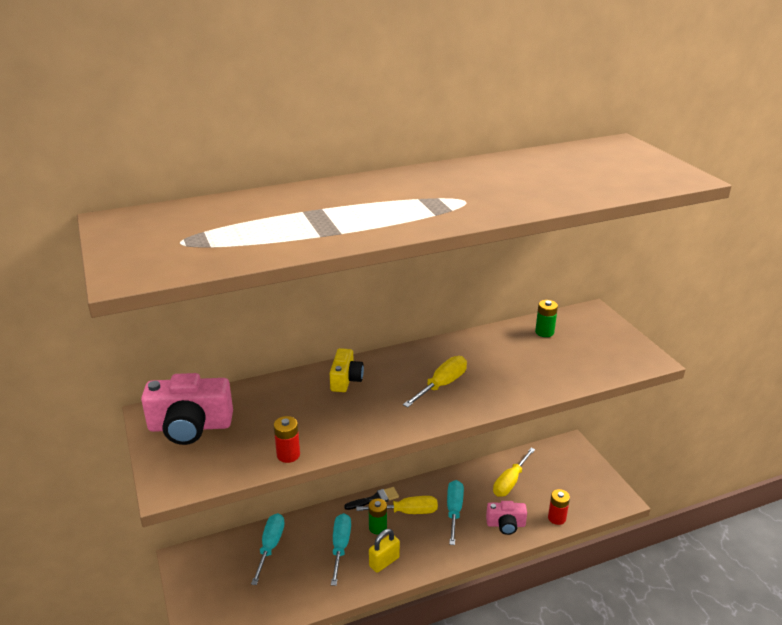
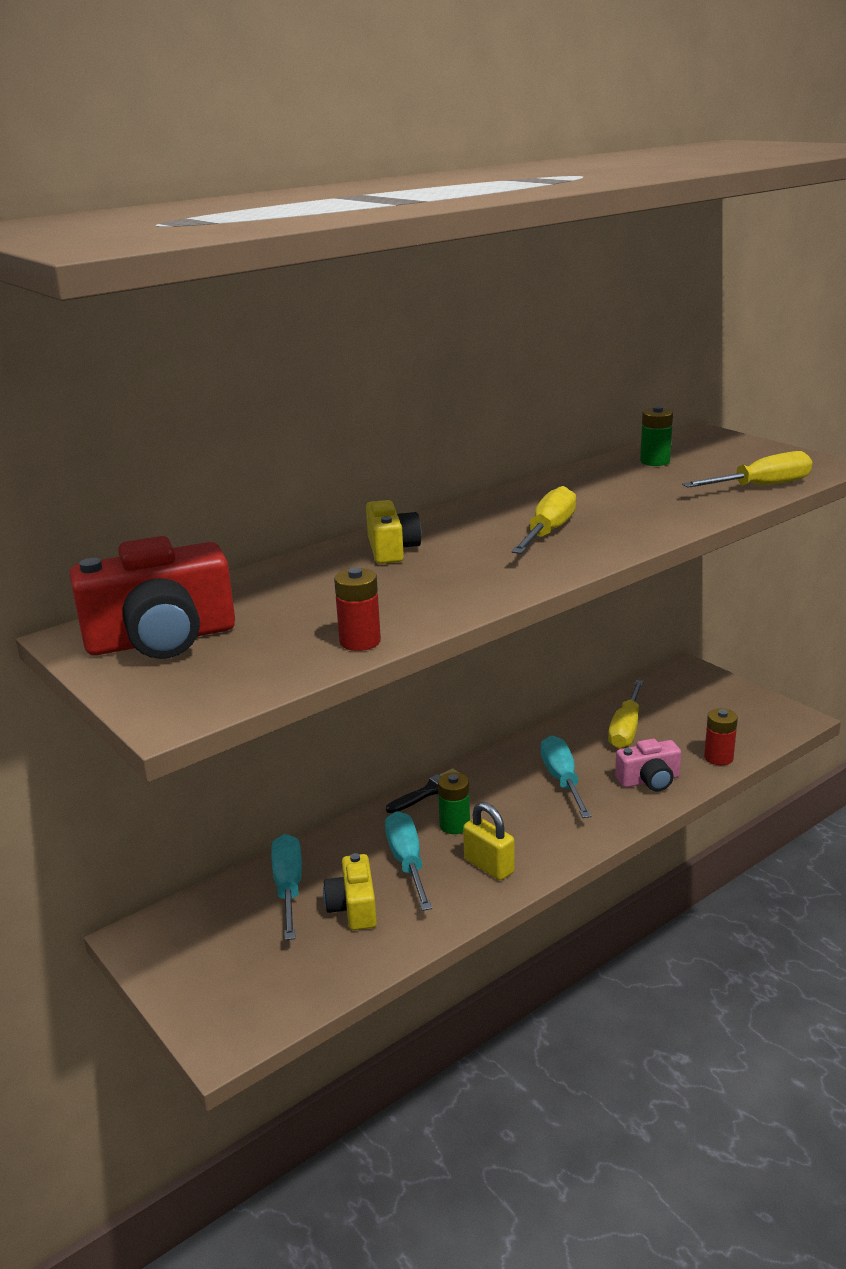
camera: 15 degrees left, 5 degrees down
(190, 426) = (161, 639): pink camera -> red camera
(299, 570) = (353, 907): none -> yellow camera
(384, 562) = (489, 866): yellow padlock -> yellow padlock turned 75 degrees counterclockwise
(407, 512) = (490, 796): yellow screwdriver -> yellow screwdriver (761, 486)

